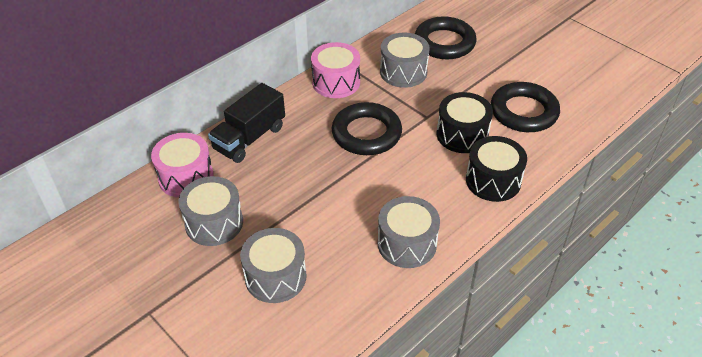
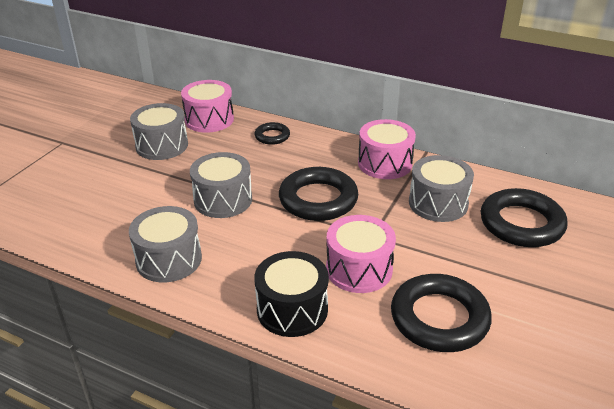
camera: 70 degrees right, 10 degrees down
(249, 138) = (272, 136): black truck -> black ring
(275, 277) = (108, 190): grey drum -> grey drum (223, 200)
(462, 134) = (359, 269): black drum -> pink drum

